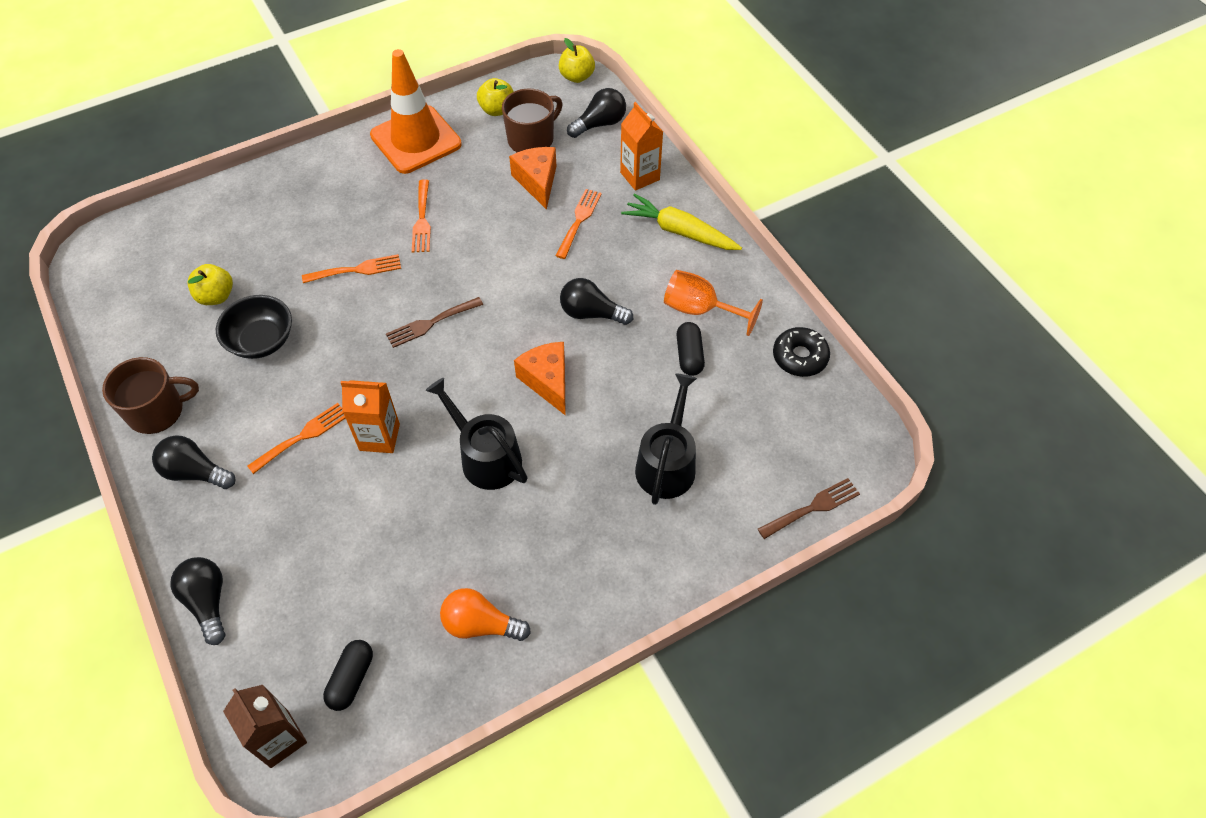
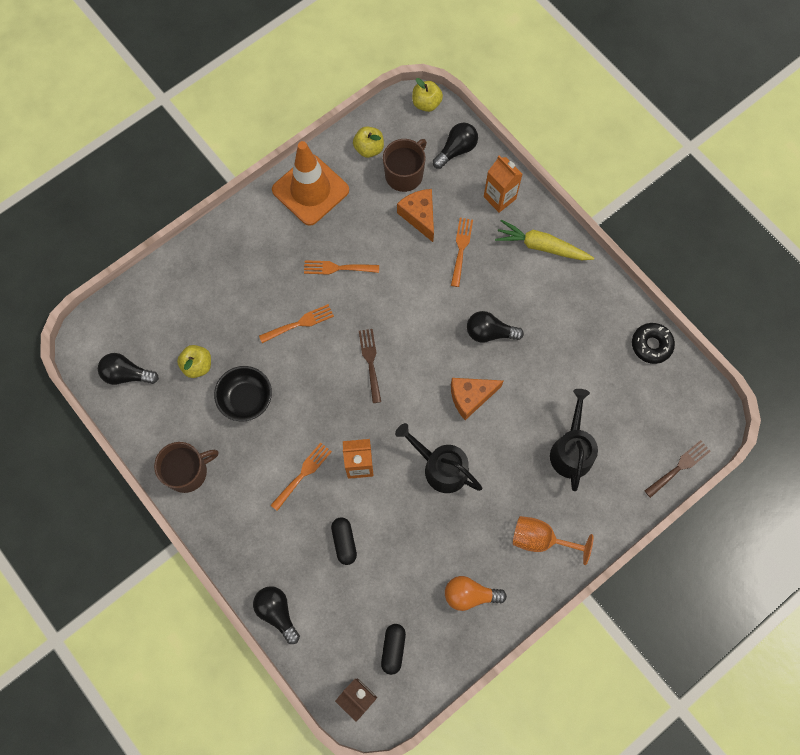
camera: 10 degrees left, 15 degrees up
(195, 472) = (233, 516): black light bulb -> black light bulb (127, 374)
(422, 220) = (337, 268): orange fork -> orange fork turned 105 degrees clockwise
(430, 323) = (370, 362): brown fork -> brown fork turned 120 degrees clockwise
(547, 381) = (470, 397): orange cheese -> orange cheese turned 75 degrees counterclockwise
(689, 355) = (570, 357): black capsule -> black capsule (344, 542)
(700, 310) = (570, 316): orange goblet -> orange goblet (541, 539)

